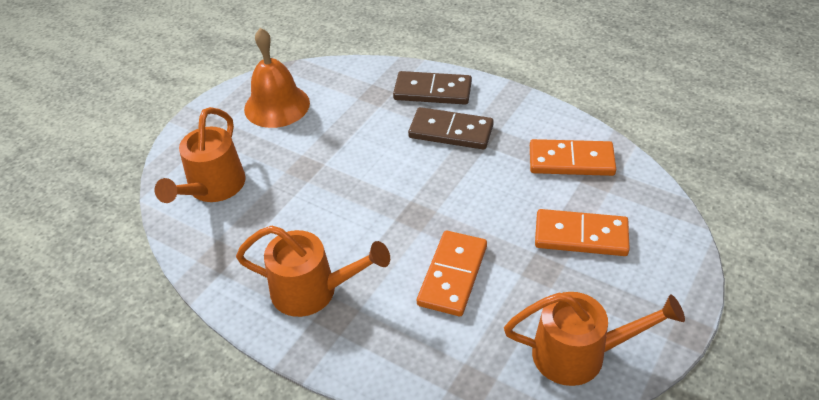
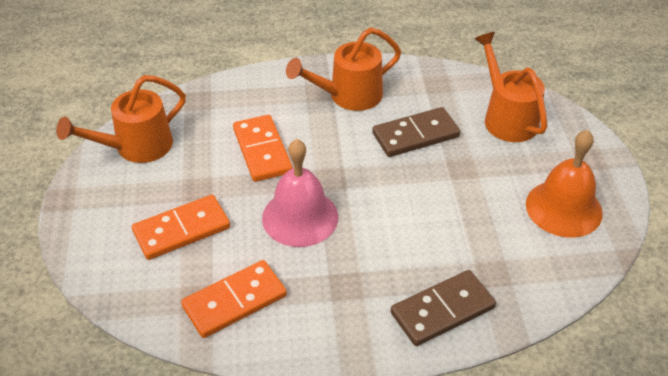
camera: 140 degrees right, 0 degrees up
(451, 132) = (376, 270): brown domino -> brown domino (415, 135)
(471, 195) = (300, 217): none -> pink bell

